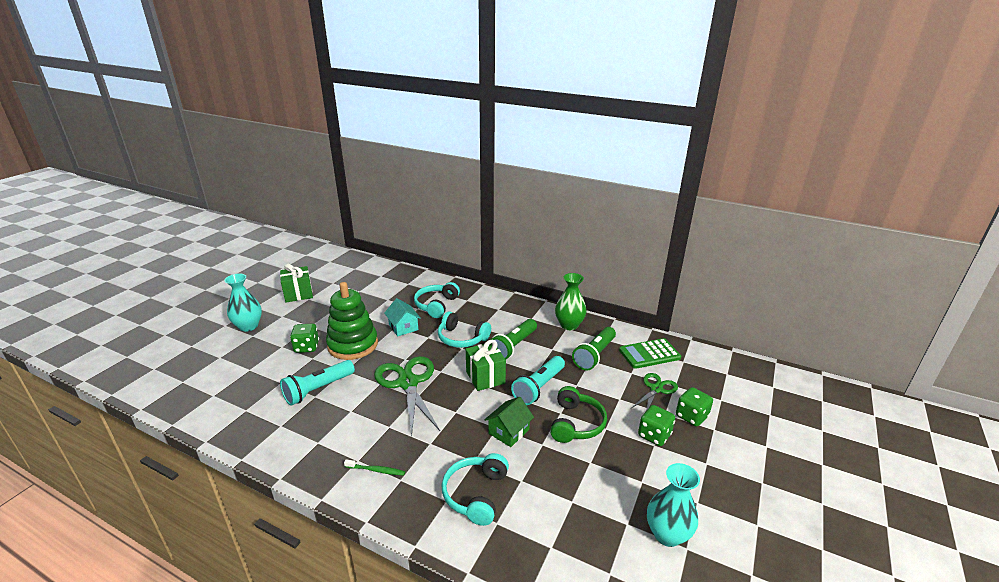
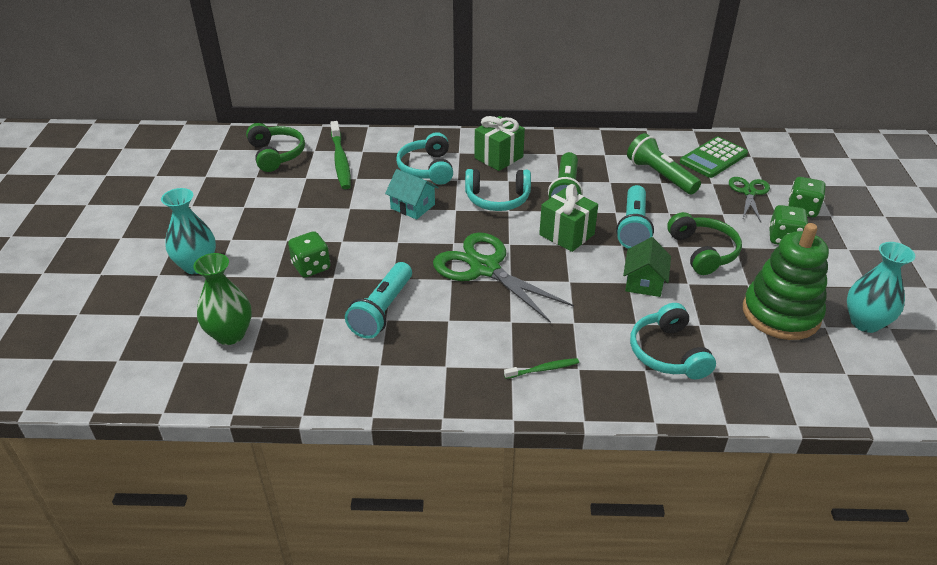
camera: 25 degrees left, 10 degrees up
(298, 294) = (222, 204): green gift -> green gift (498, 157)
(353, 345) = (370, 246): green stacking toy -> green stacking toy (781, 313)
(357, 273) = (276, 154): none -> green headphones
(389, 286) = (340, 160): none -> green toothbrush
(569, 325) = (604, 150): green vase -> green vase (230, 334)
(594, 355) = (660, 175): green flashlight -> green flashlight turned 135 degrees clockwise

